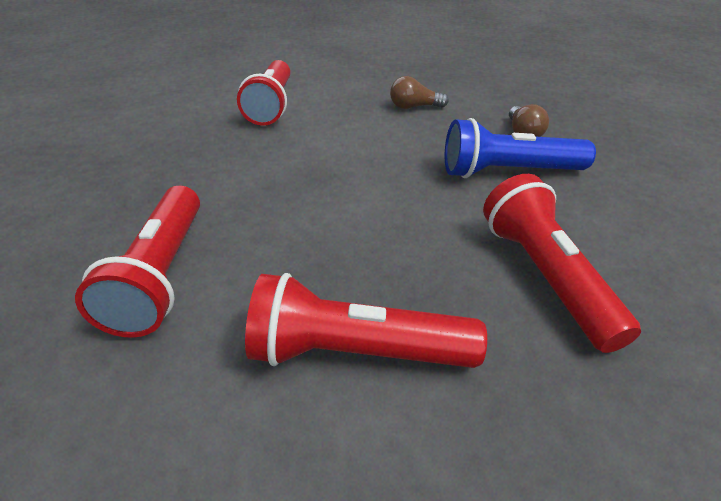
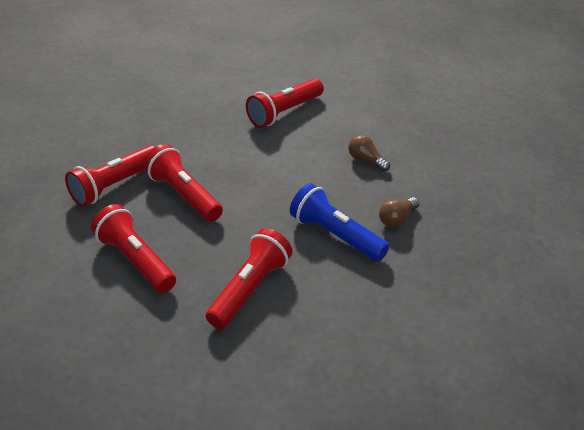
camera: 45 degrees right, 0 degrees up
(287, 228) = (184, 195): none -> red flashlight

